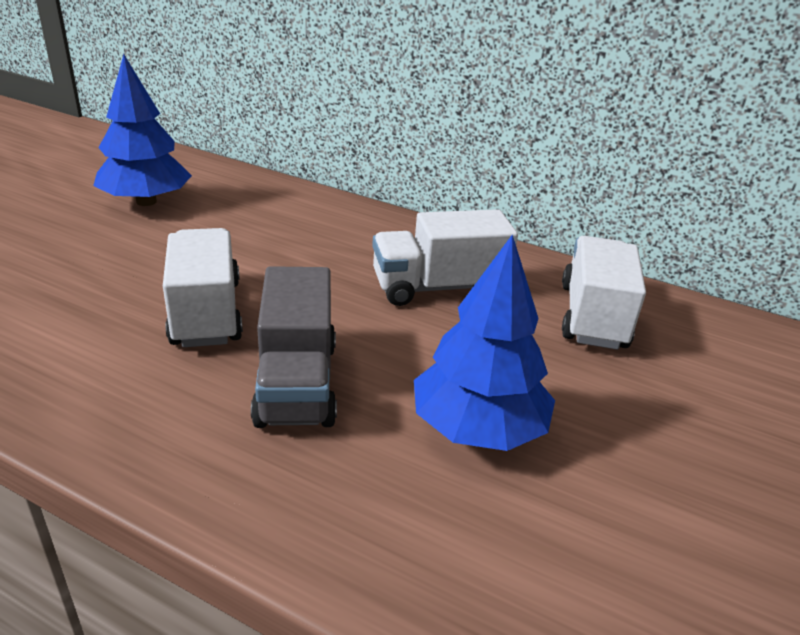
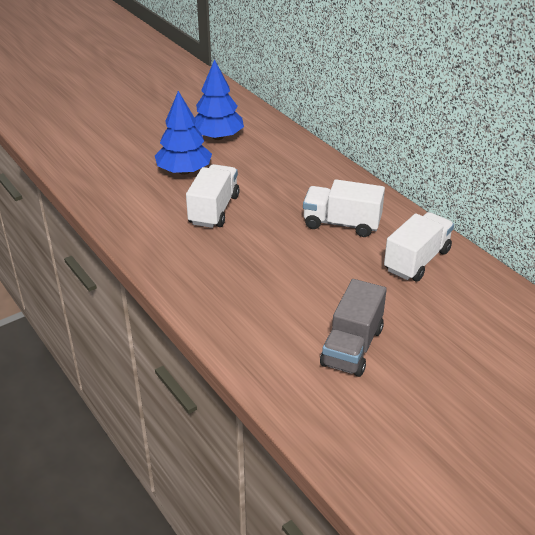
camera: 30 degrees right, 5 degrees up
(296, 383) = (234, 254): grey truck -> grey truck (352, 347)
(477, 428) = (302, 296): blue tree -> blue tree (184, 171)

